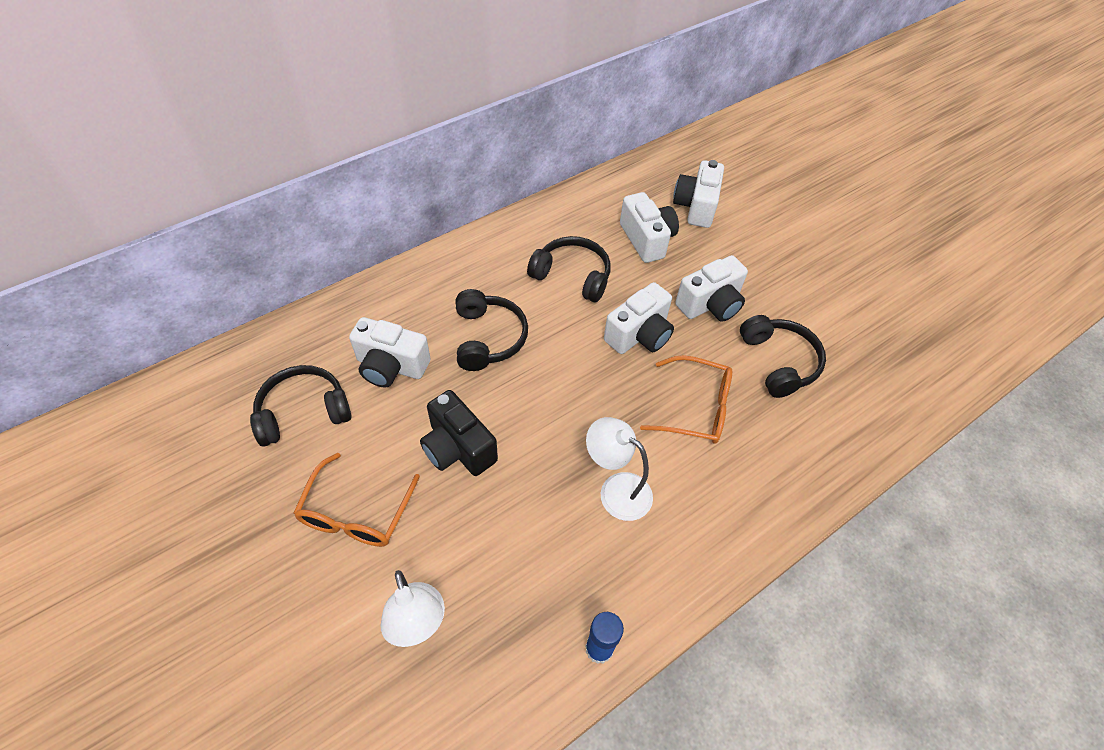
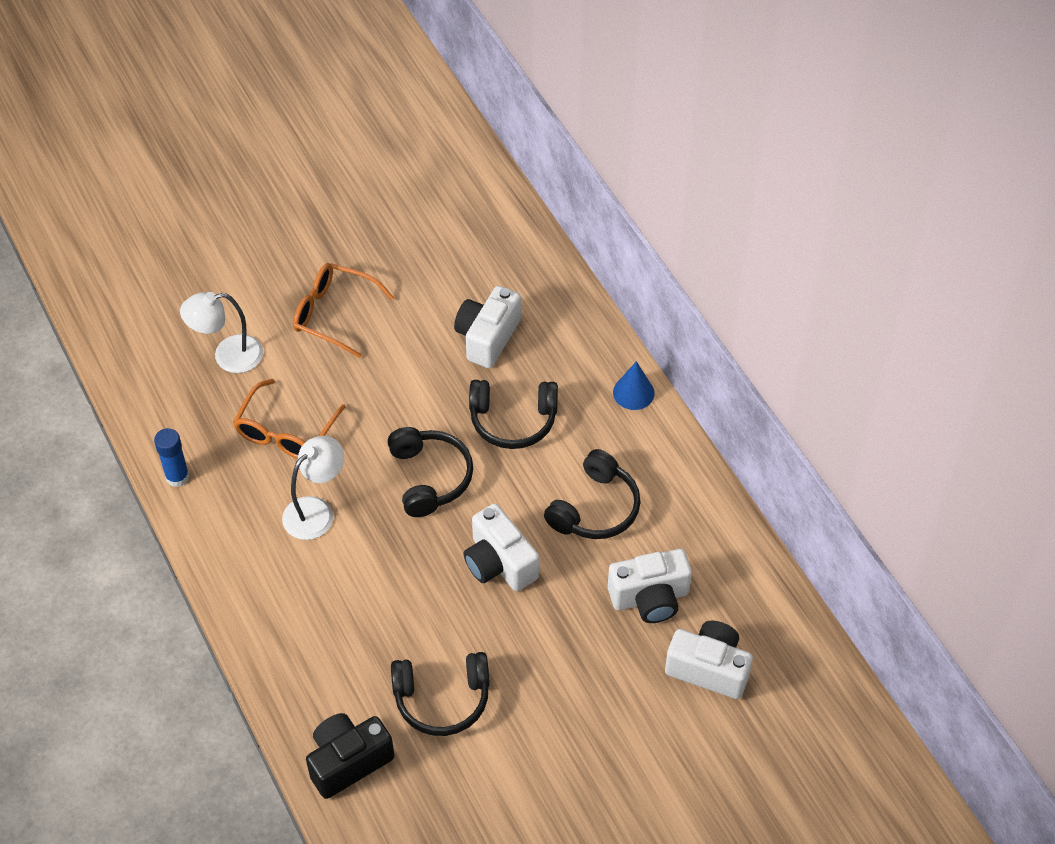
camera: 100 degrees right, 0 degrees up
(303, 412) = (444, 272): black headphones -> black headphones (429, 477)
(451, 258) = (633, 392): none -> blue cone
(458, 448) = (384, 388): black camera -> black camera (348, 761)
(696, 408) = (394, 599): orange glasses -> orange glasses (285, 432)
(710, 304) = (536, 646): white camera -> none

